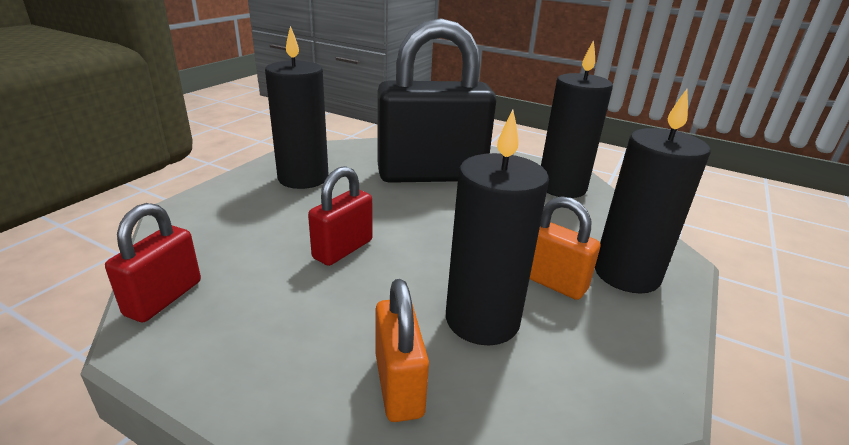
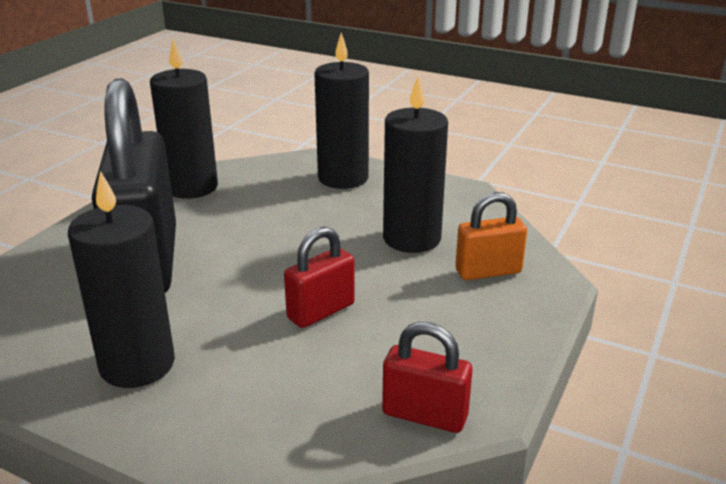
camera: 90 degrees left, 0 degrees up
(343, 249) = (321, 311): red padlock -> red padlock turned 75 degrees counterclockwise
(551, 282) = (358, 208): orange padlock -> none

